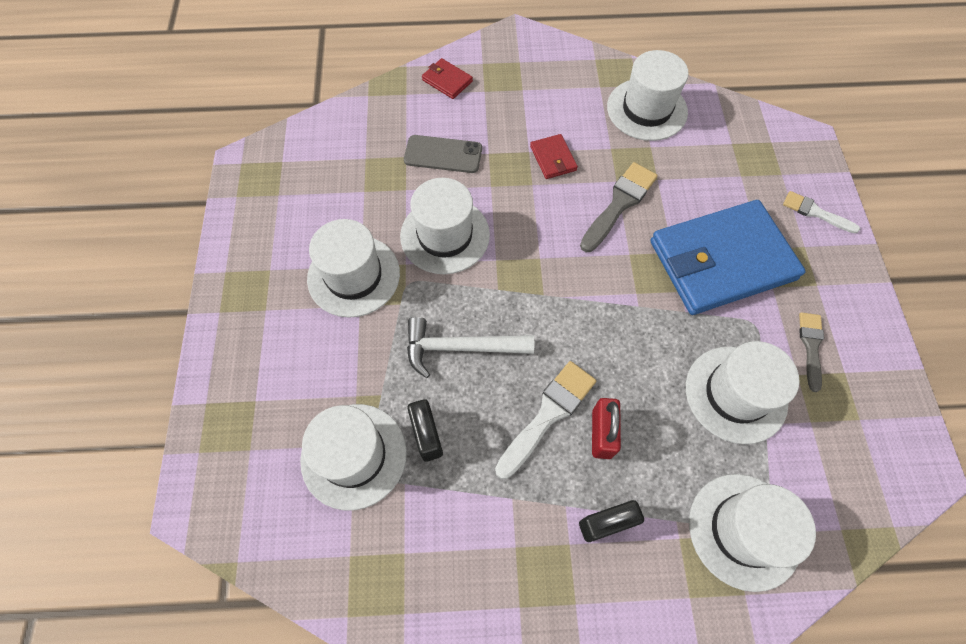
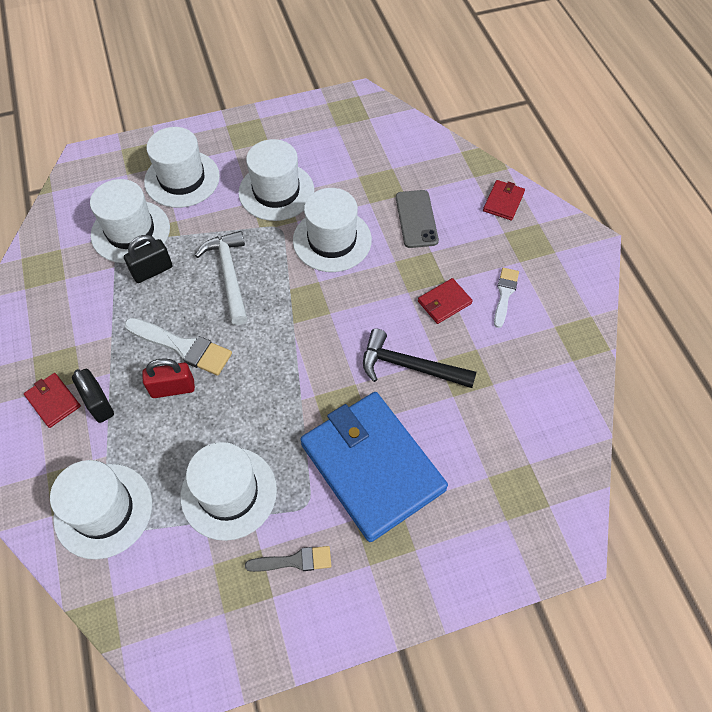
camera: 75 degrees right, 5 degrees down
(592, 582) = (53, 401): none -> red wallet
(619, 204) = (410, 366): grey brush -> black hammer
(646, 109) = (542, 374): white hat -> white hat (182, 179)
(815, 212) = (465, 559): white brush -> white brush (504, 294)

